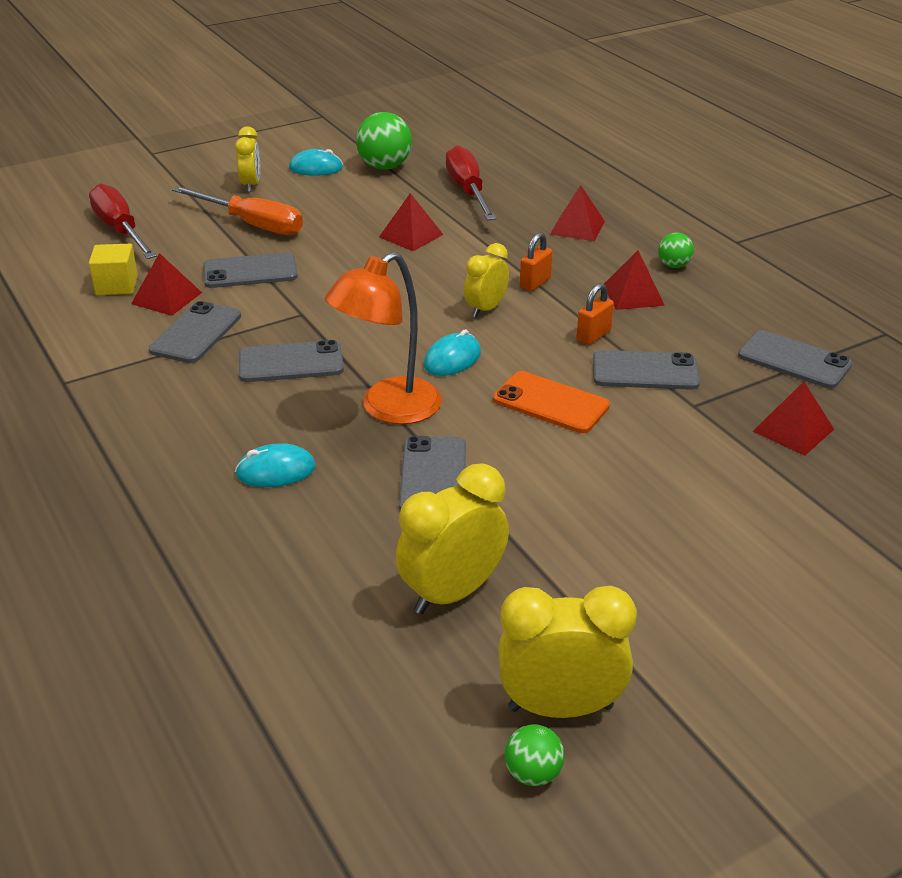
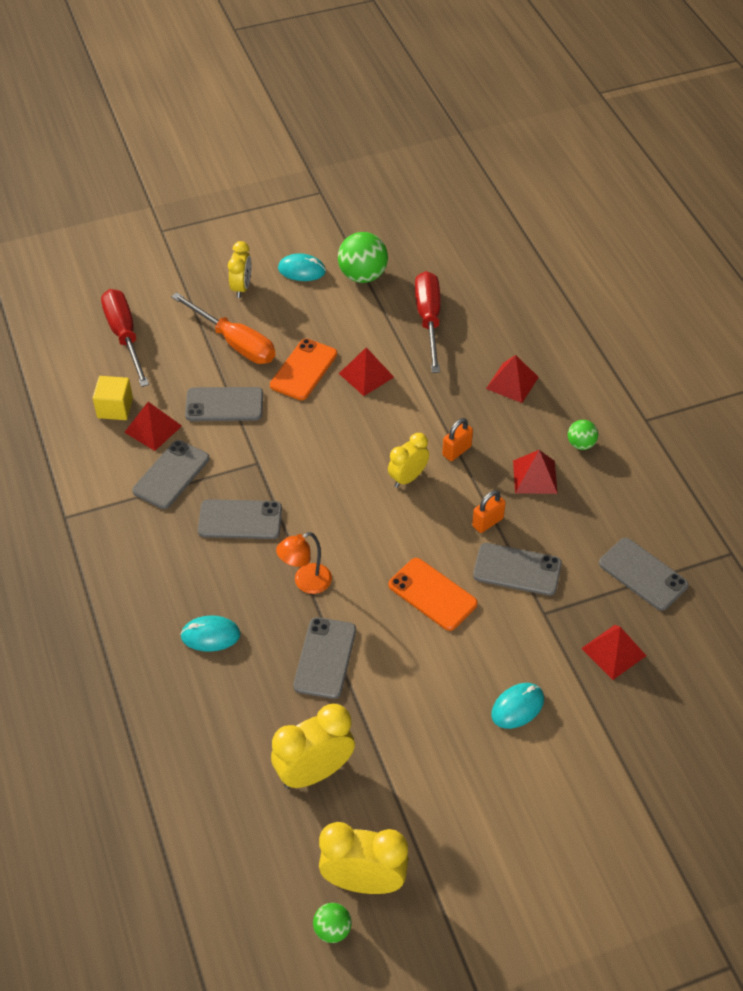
camera: 10 degrees right, 15 degrees up
(337, 237) = (303, 370): none -> orange phone
(388, 409) = (306, 582): orange lamp -> orange lamp, size x0.60
(452, 359) = (367, 534): turquoise mouse -> turquoise mouse (517, 707)

